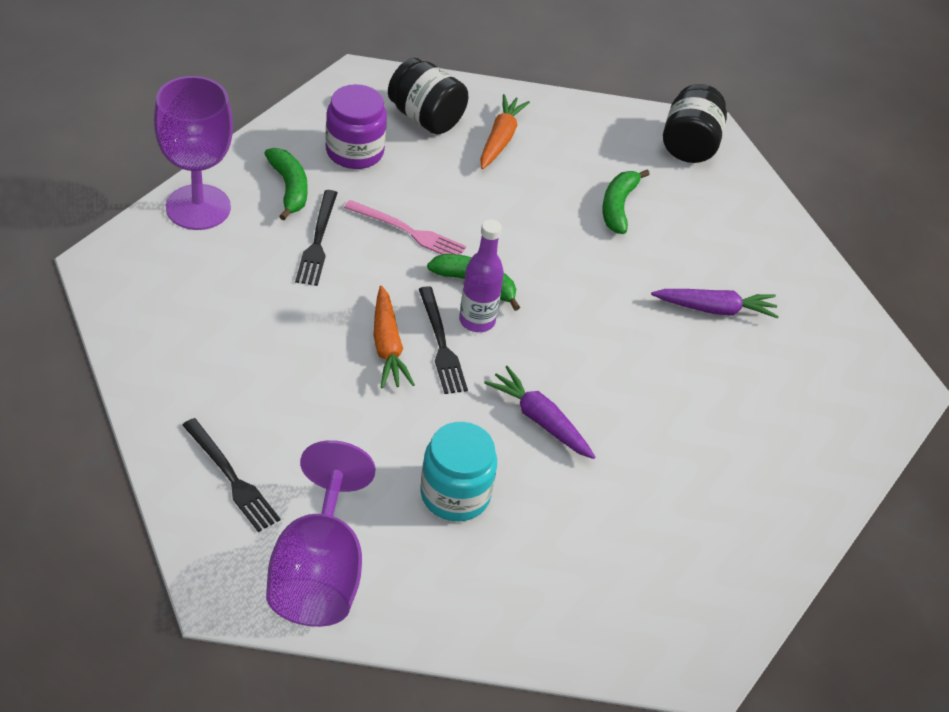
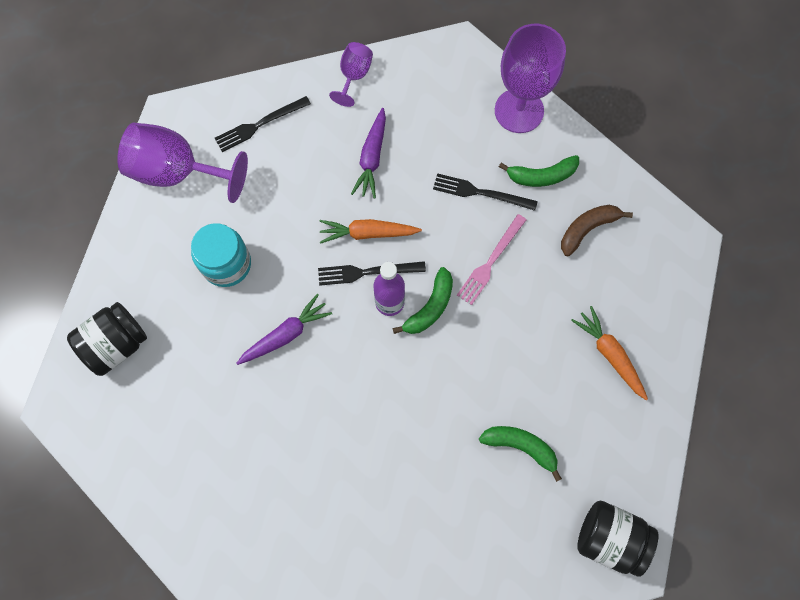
camera: 105 degrees right, 25 degrees up
(146, 374) = (354, 76): none -> purple goblet
(354, 151) = (587, 229): purple jar -> brown banana
(425, 118) = (635, 292): black jar -> black jar (116, 344)
(500, 139) = (609, 354): orange carrot -> orange carrot turned 150 degrees counterclockwise
(715, 309) = (391, 507): purple carrot -> purple carrot (372, 158)

